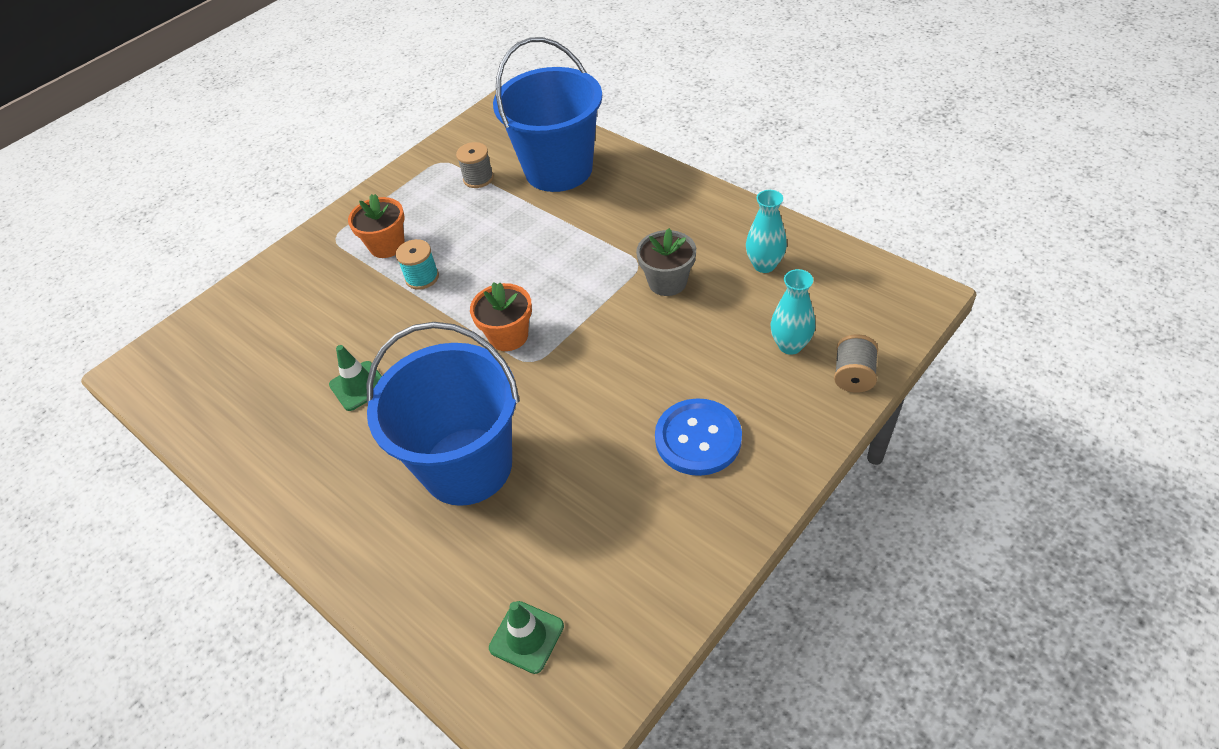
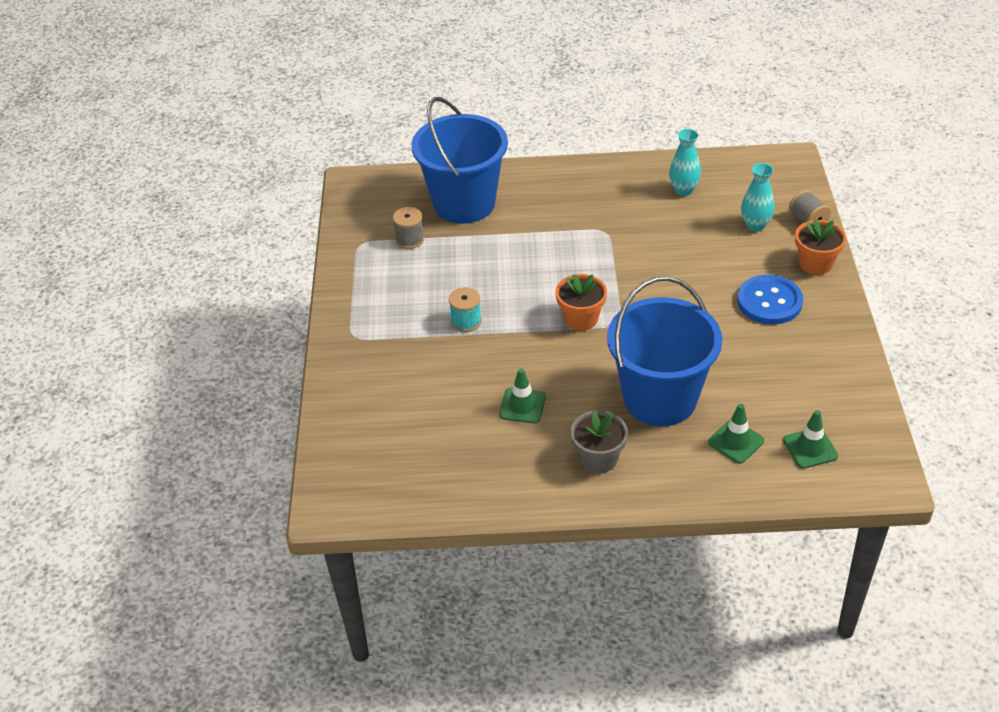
camera: 45 degrees left, 5 degrees down
(387, 245) = (406, 318): orange flower pot -> orange flower pot (815, 263)
(471, 567) = (736, 441): none -> green traffic cone
(667, 282) = (638, 231): grey flower pot -> grey flower pot (598, 459)

